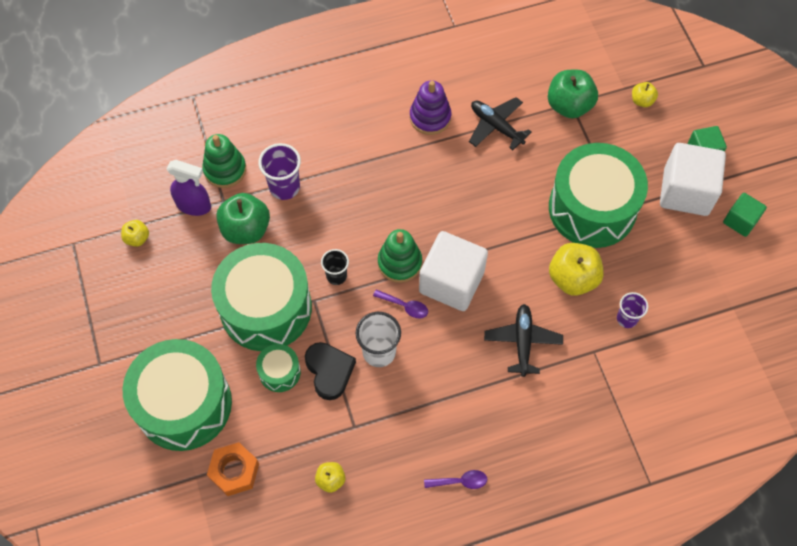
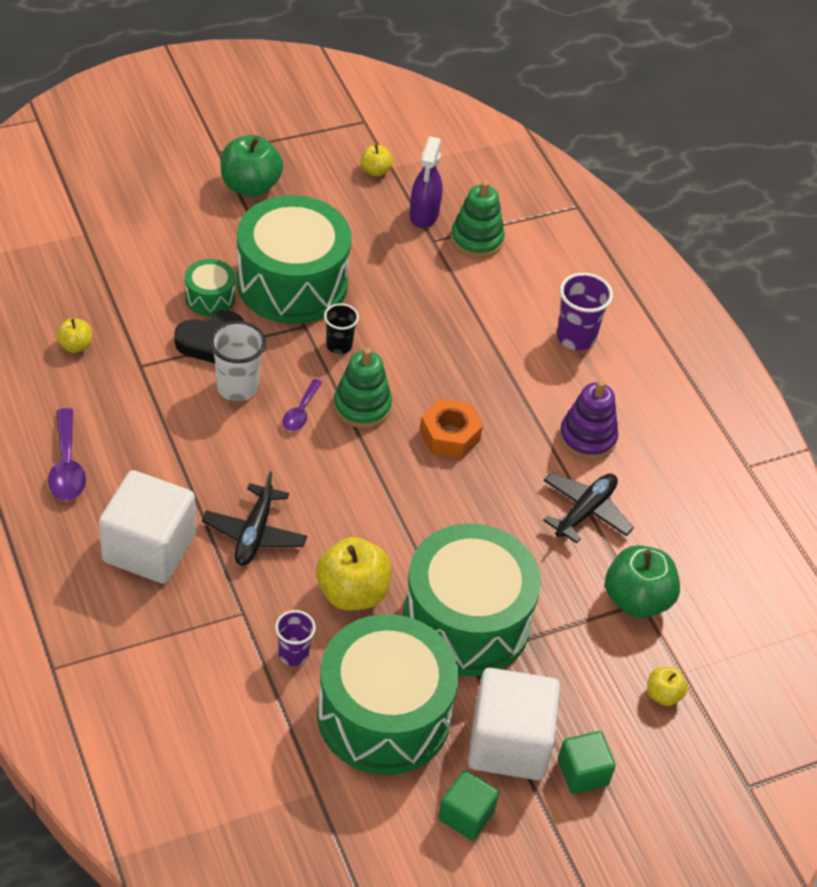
camera: 80 degrees right, 15 degrees down
(184, 404) = (170, 220): green drum -> green drum (383, 715)
(234, 471) = (90, 264): orange nut -> orange nut (449, 436)
(246, 229) = (396, 261): green apple -> green apple (250, 186)
(284, 187) = (459, 294): purple cup -> purple cup (576, 337)
(451, 282) = (338, 459): white cube -> white cube (149, 548)
(460, 481) = (67, 465): purple spoon -> purple spoon, size x1.55
(522, 342) = (254, 533): black plane -> black plane turned 105 degrees clockwise

